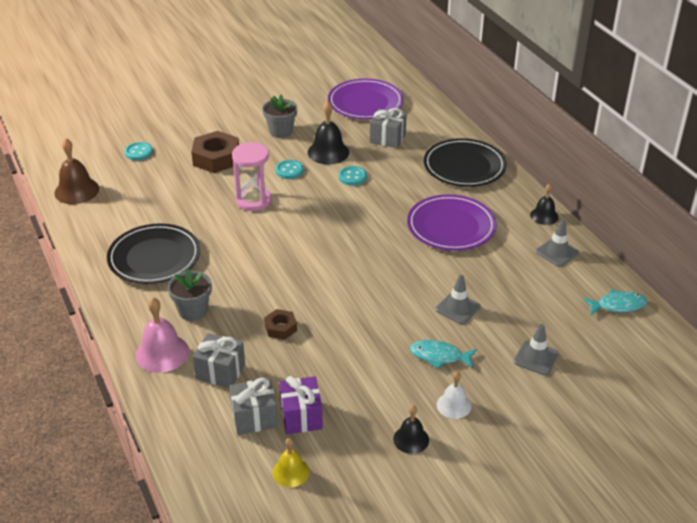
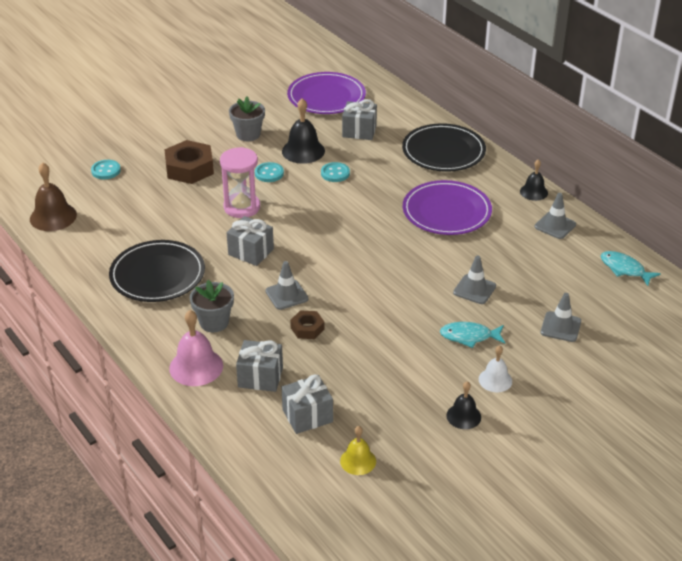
camera: 10 degrees left, 0 degrees up
(249, 245) = (251, 252): none -> grey gift
(270, 292) = (286, 295): none -> grey traffic cone
(301, 416) = (352, 409): purple gift -> none
(618, 305) = (624, 269): turquoise fish -> turquoise fish turned 120 degrees counterclockwise

